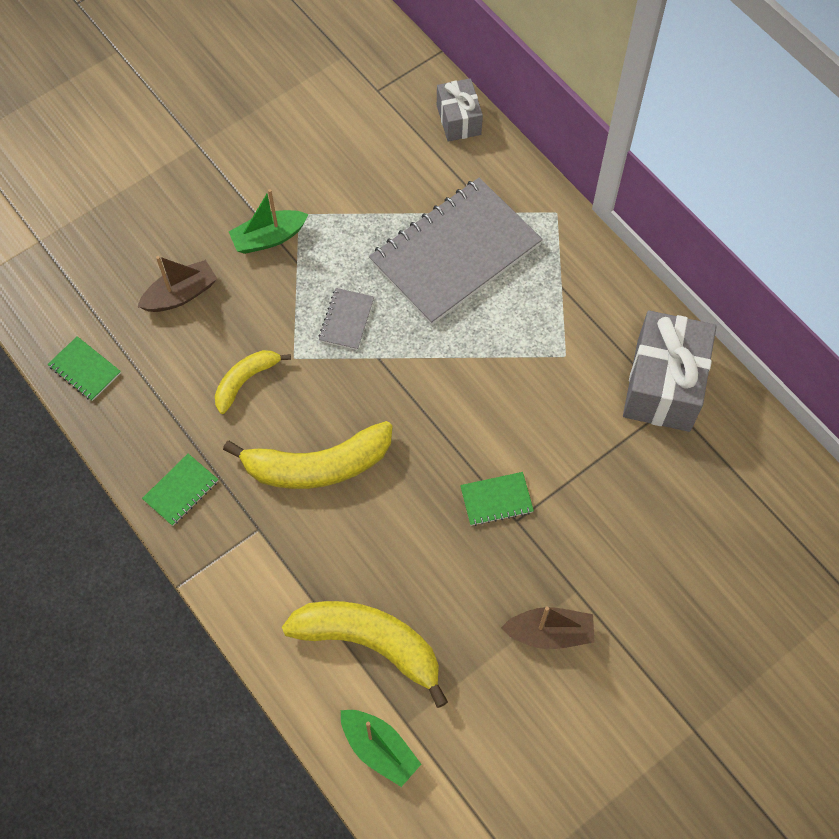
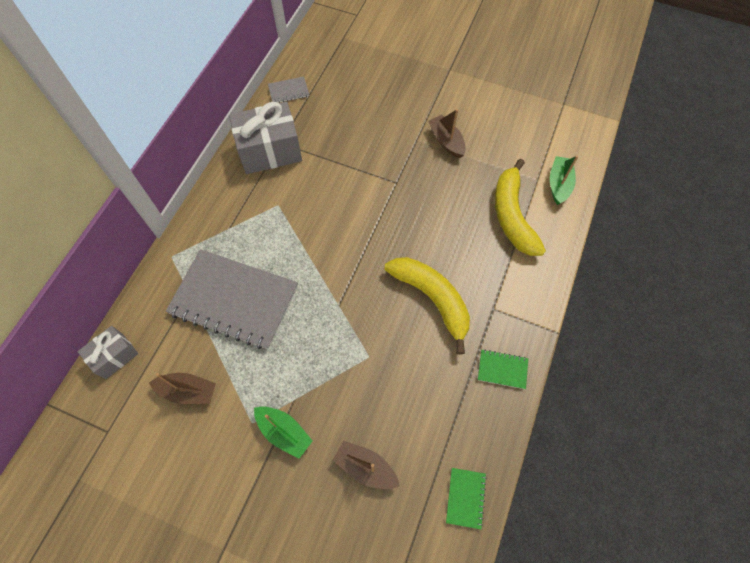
camera: 120 degrees left, 0 degrees up
(246, 381) = (404, 377): yellow banana -> none
(346, 320) = (322, 339): grey notebook -> grey notebook (288, 91)
(373, 170) = (188, 391): none -> brown boat
(496, 499) = (390, 197): green notebook -> none

